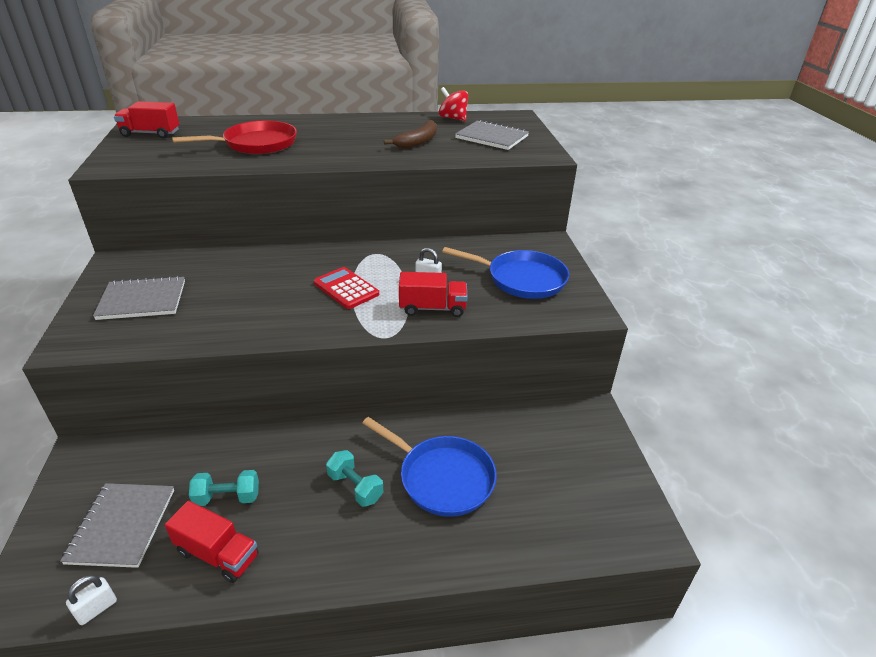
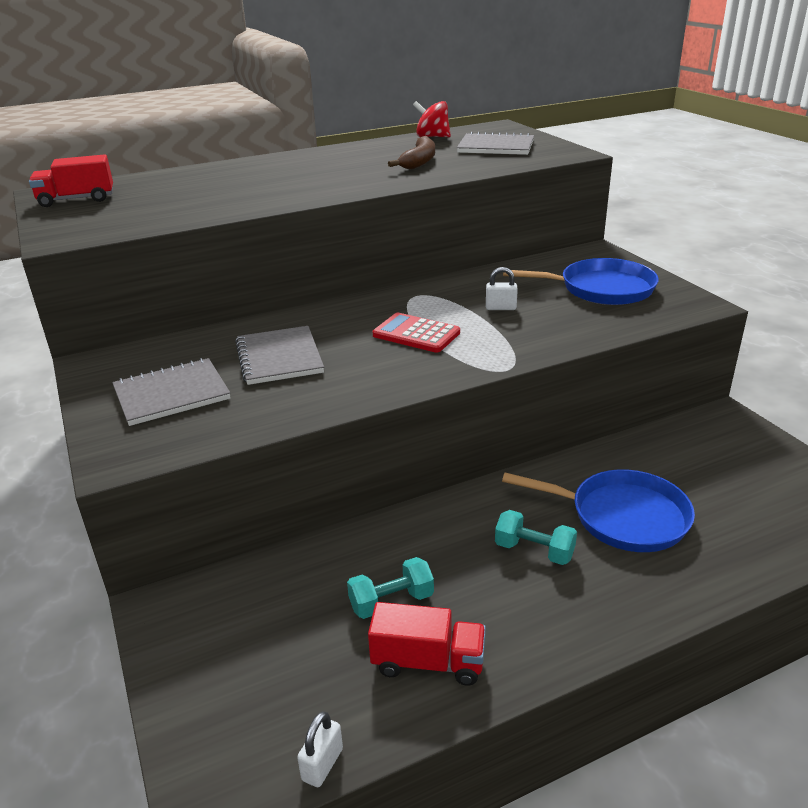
camera: 15 degrees left, 5 degrees down
(122, 526) = (281, 668): grey notebook -> grey notebook (279, 357)
(256, 144) = (229, 190): red pan -> none
(432, 308) = (532, 333): red truck -> none

